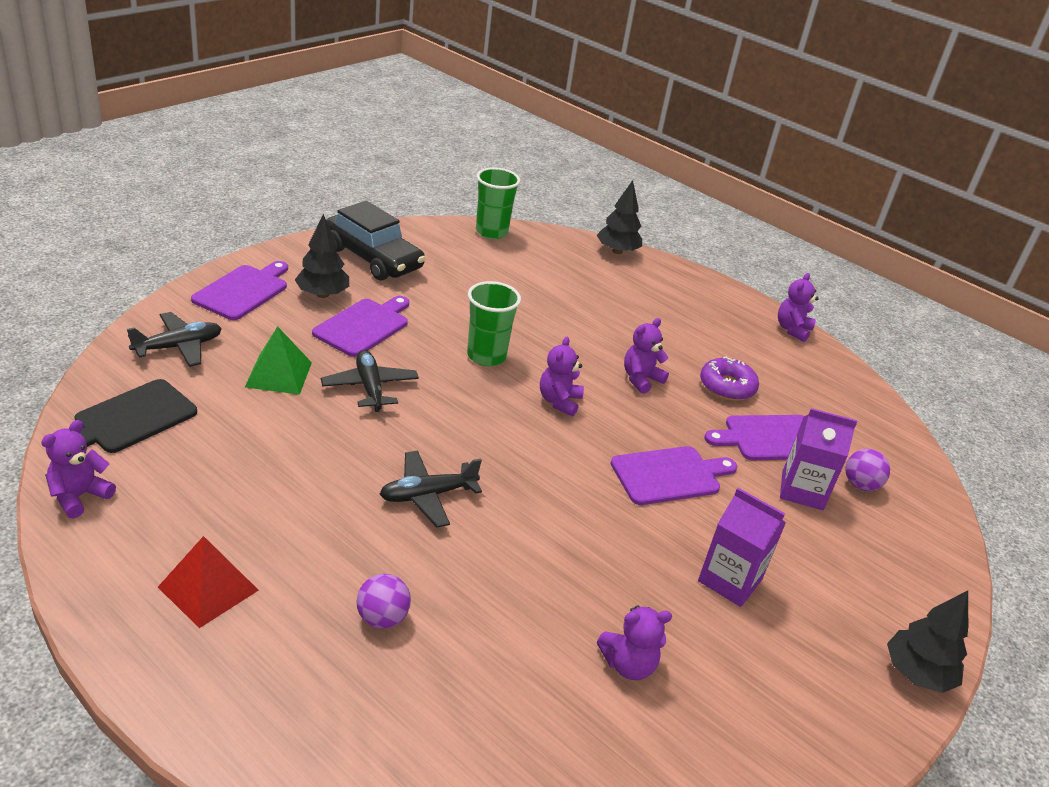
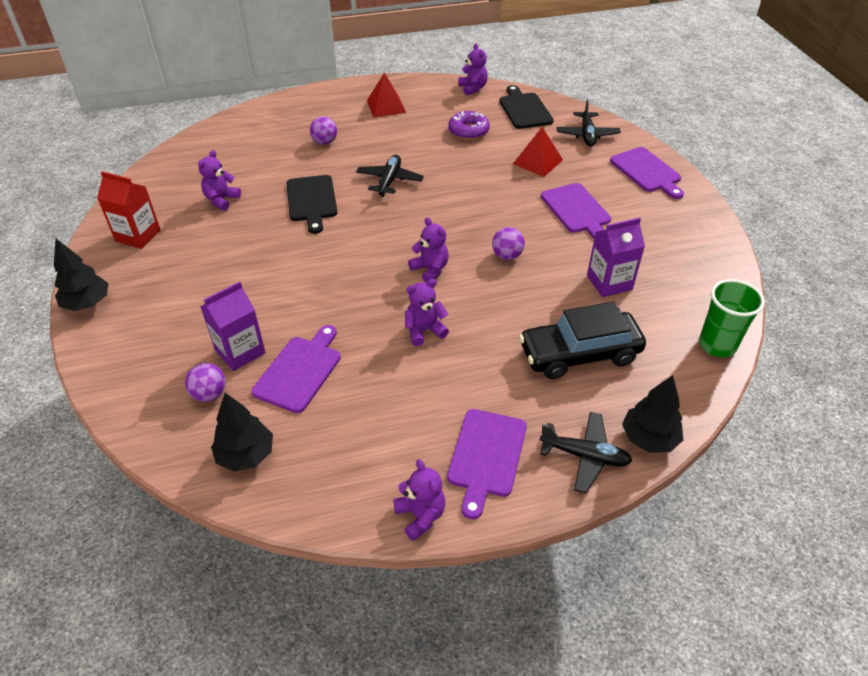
camera: 130 degrees right, 10 degrees up
(278, 374) = (537, 161): green pyramid -> red pyramid
(322, 294) = (629, 204): black tree -> black tree (246, 455)
(370, 387) = (502, 191): black plane -> black plane (584, 456)
(373, 258) = (680, 246): black car -> black car (579, 354)
(486, 356) = (507, 256): green cup -> purple ball
(538, 556) = (311, 201): none -> black cutting board
(641, 379) = (424, 330): purple teddy bear -> purple teddy bear turned 105 degrees counterclockwise
(669, 475) = (317, 287): purple cutting board -> purple cutting board (486, 456)
(727, 386) = (377, 385): purple donut -> purple donut (468, 131)
(730, 580) = (221, 265): purple carton -> purple carton (609, 282)
(785, 716) = (138, 235): none -> red carton

